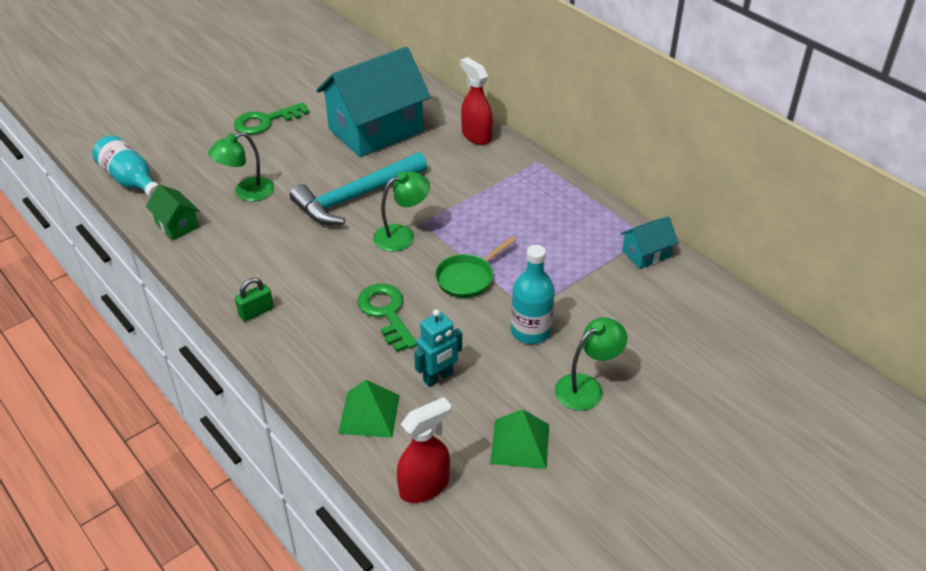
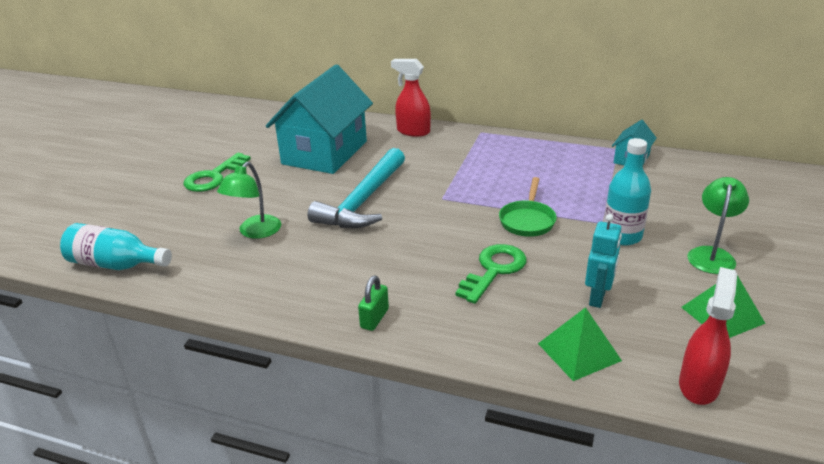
camera: 30 degrees left, 10 degrees down
(176, 225) = (209, 281): green house -> none
(386, 313) = (494, 270): green key -> green key turned 90 degrees clockwise
(402, 235) = (436, 212): green lamp -> none

